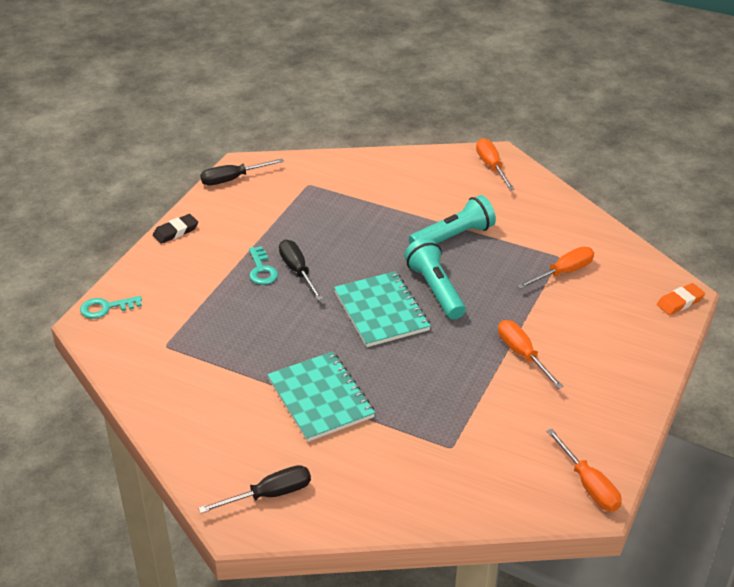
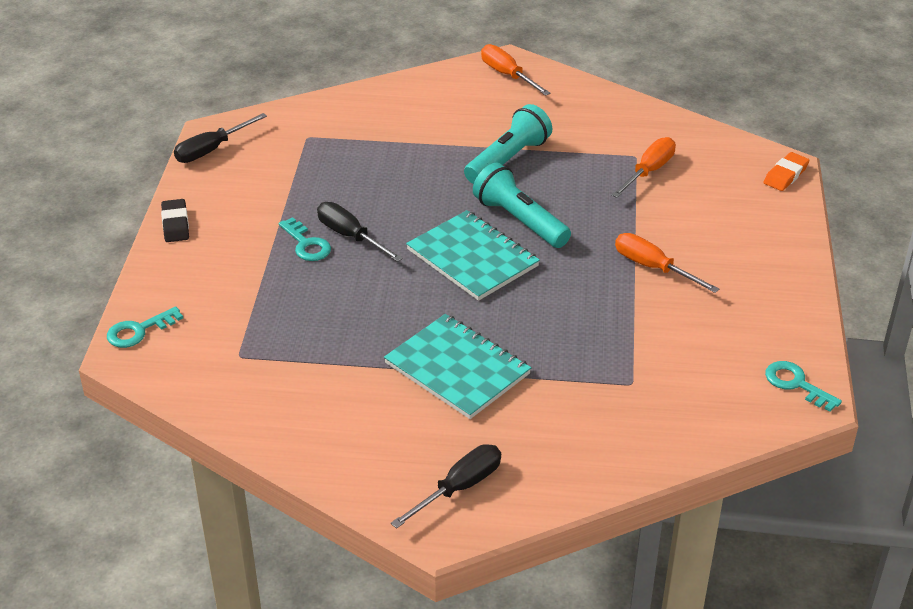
camera: 20 degrees left, 0 degrees up
(176, 231) = (175, 224): black eraser -> black eraser turned 45 degrees counterclockwise
(588, 485) = (796, 384): orange screwdriver -> turquoise key

